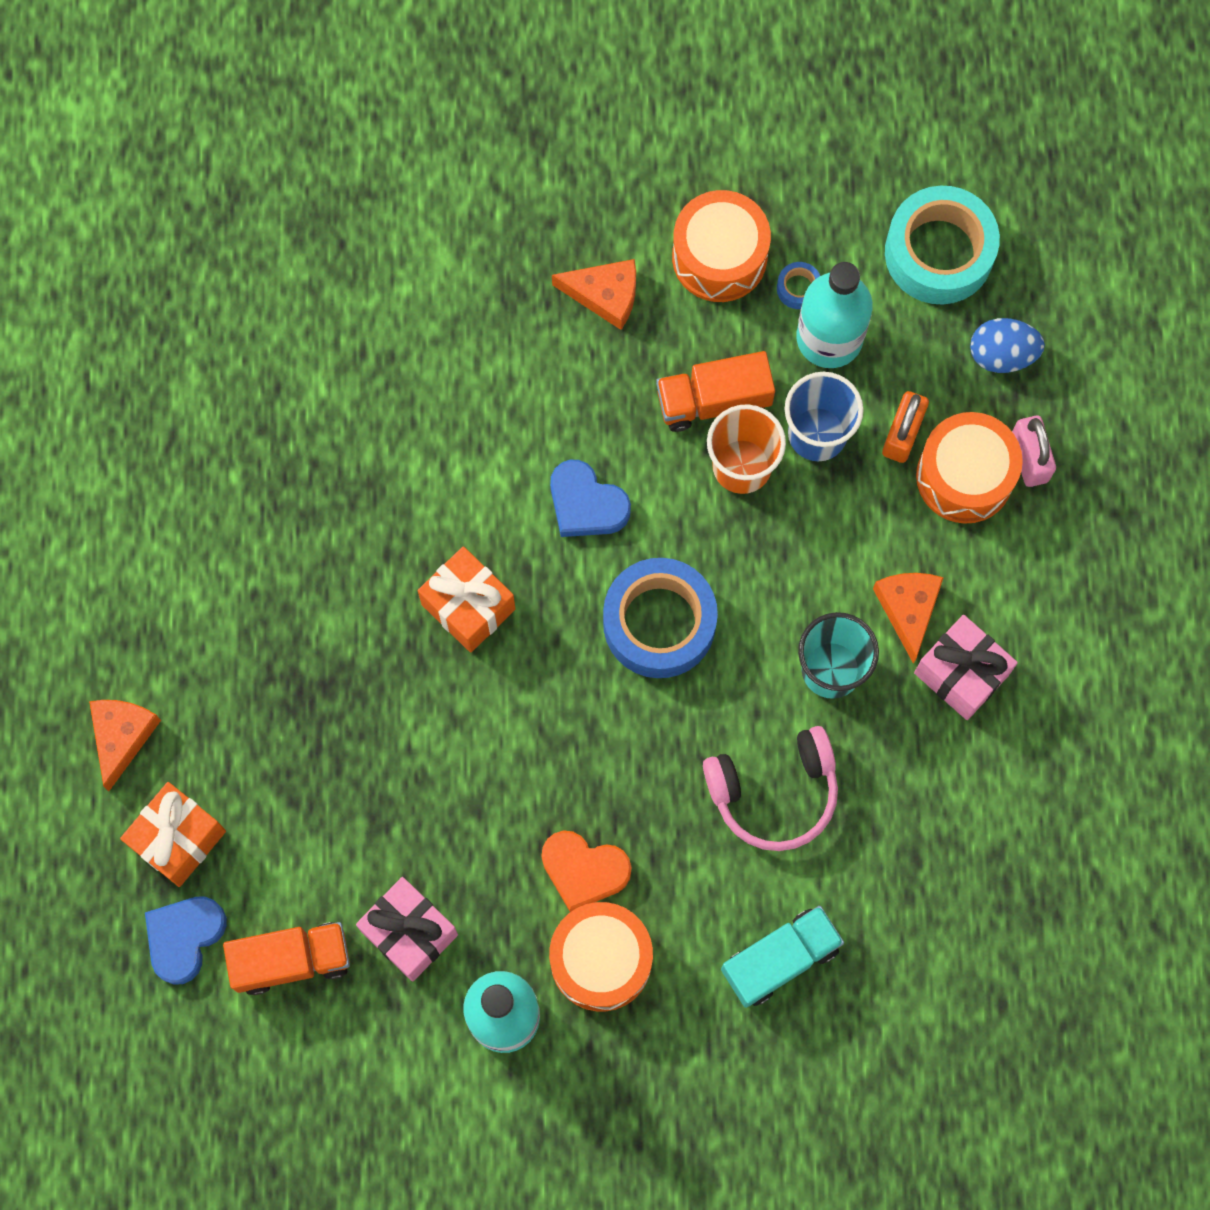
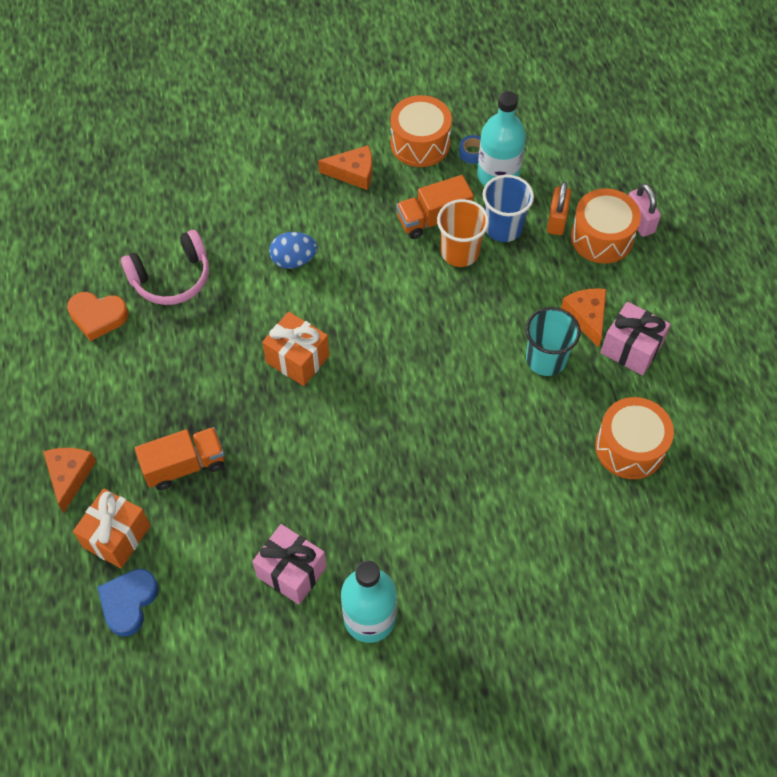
camera: 10 degrees left, 15 degrees down
(291, 960) = (209, 605): orange truck -> orange truck (184, 465)
(584, 870) = (407, 510): orange heart -> orange heart (98, 317)
(586, 504) = (364, 288): blue heart -> none
(601, 960) = (431, 567): orange drum -> orange drum (629, 447)
(659, 623) = (426, 349): blue tape -> none
(774, 792) = (526, 439): pink headphones -> pink headphones (172, 278)
(780, 959) = (556, 546): turquoise truck -> none
(939, 253) = (553, 123): turquoise tape -> none
(1002, 354) = (606, 169): blue egg -> blue egg (294, 260)

